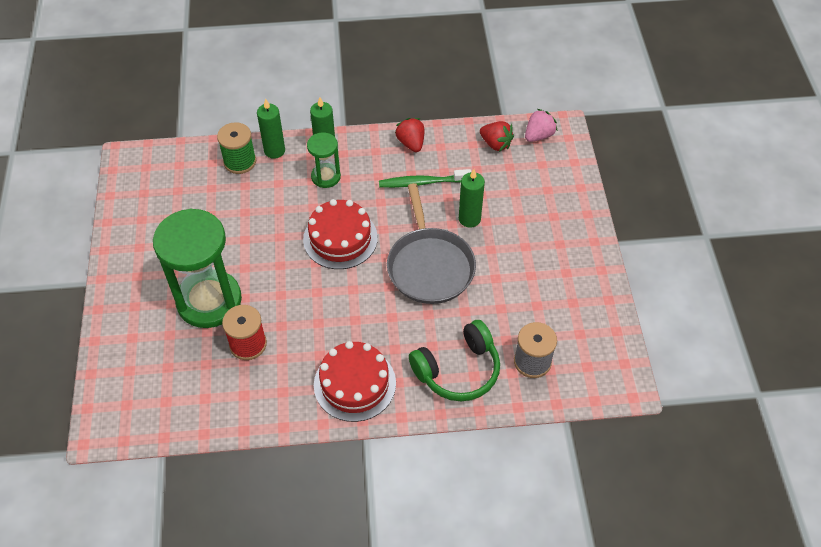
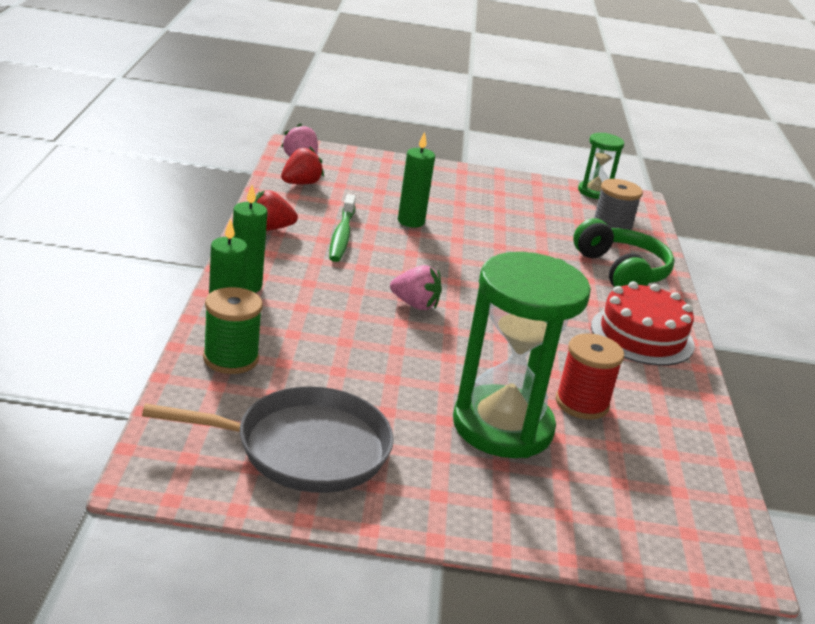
camera: 85 degrees left, 25 degrees down
(326, 177) = (299, 295): green hourglass -> green hourglass (594, 192)
(340, 238) = (415, 304): red cake -> pink strawberry
(429, 266) = (474, 257): grey pan -> grey pan (304, 448)

